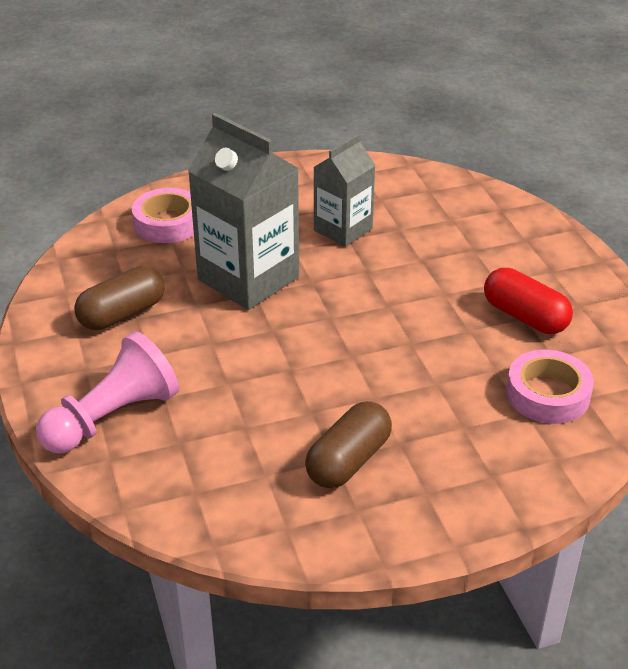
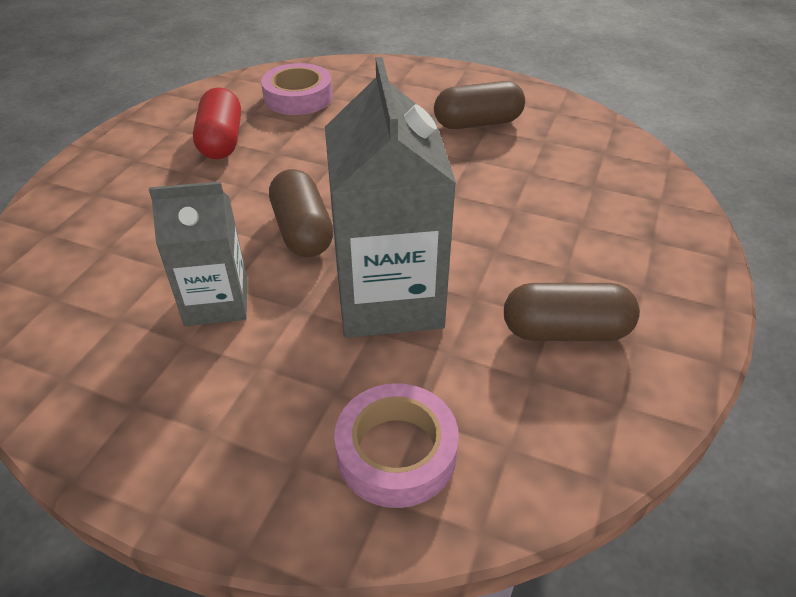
camera: 140 degrees left, 5 degrees up
(112, 417) = (640, 229): pink pawn -> none
(355, 287) = (302, 231): none -> brown capsule

